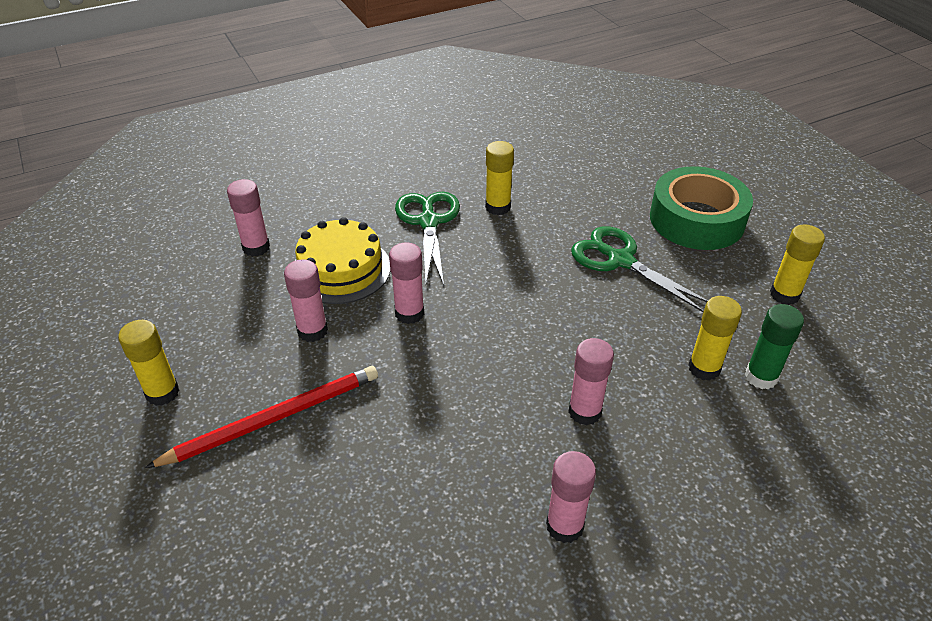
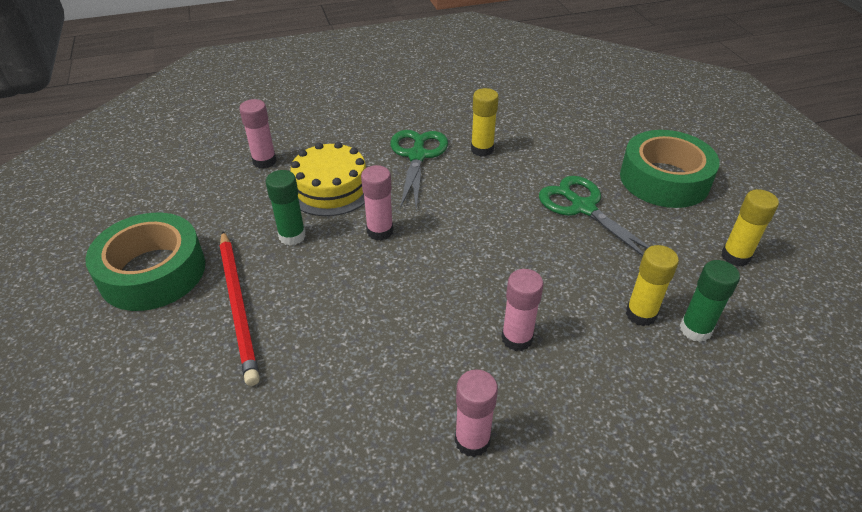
camera: 10 degrees right, 0 degrees up
(162, 393) = (153, 272): yellow glue stick -> green tape
(274, 418) = (238, 306): red pencil -> red pencil turned 90 degrees clockwise
(312, 331) = (292, 236): pink glue stick -> green glue stick

